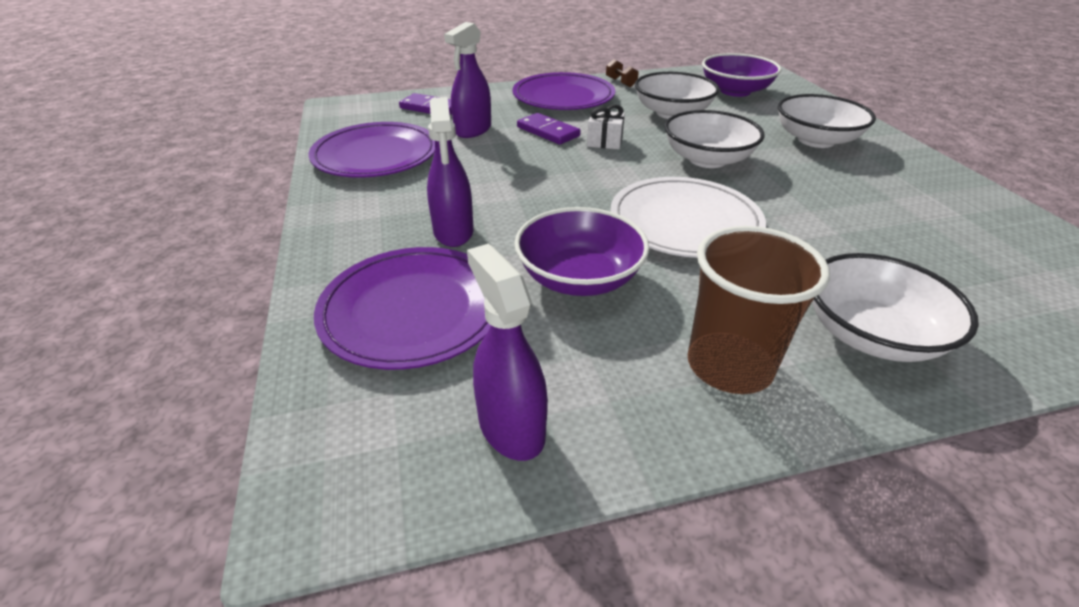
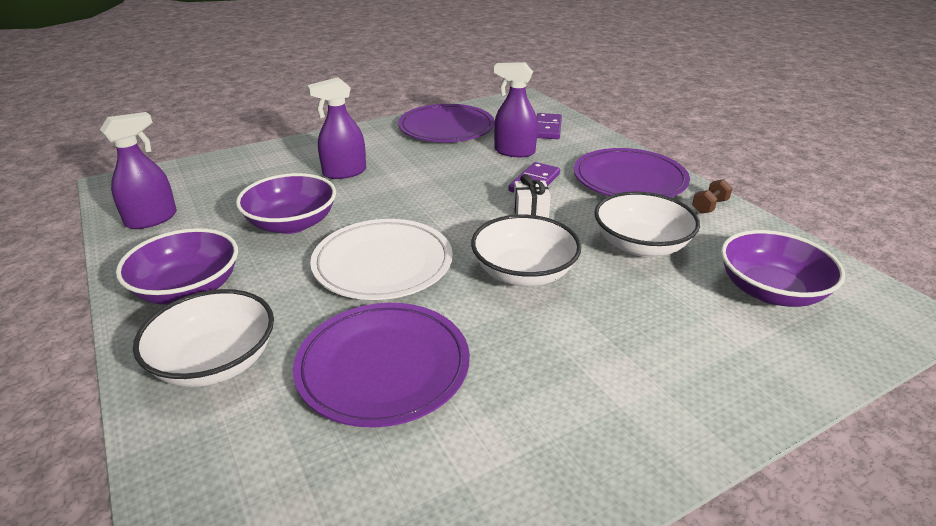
camera: 75 degrees right, 5 degrees down
(413, 310) = (254, 176): purple plate -> purple plate (383, 367)
(729, 365) = (188, 289): brown cup -> purple bowl
(816, 140) = (639, 359): white bowl -> none

